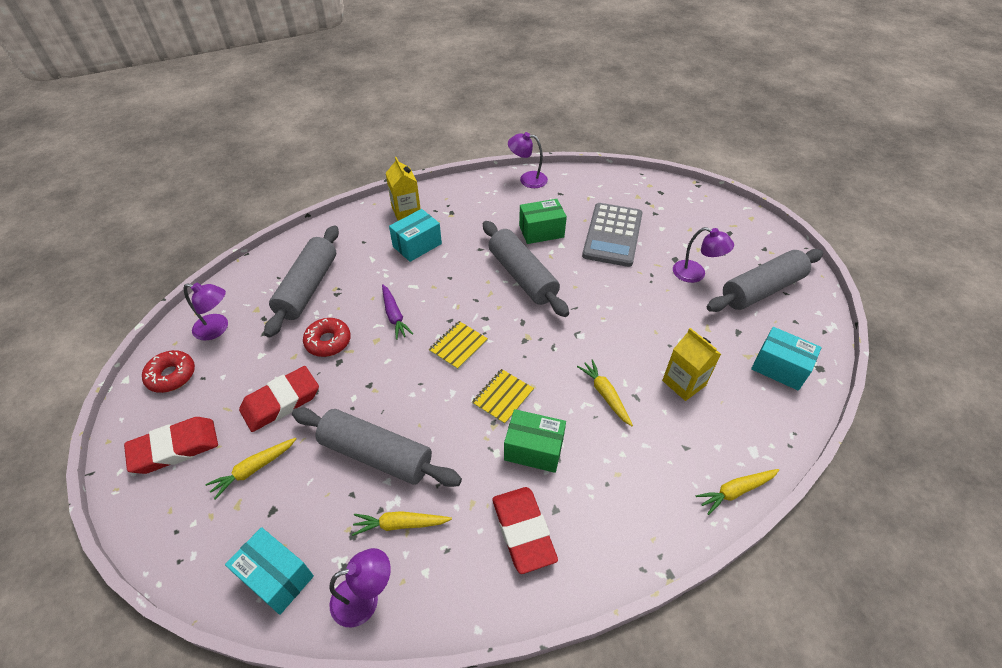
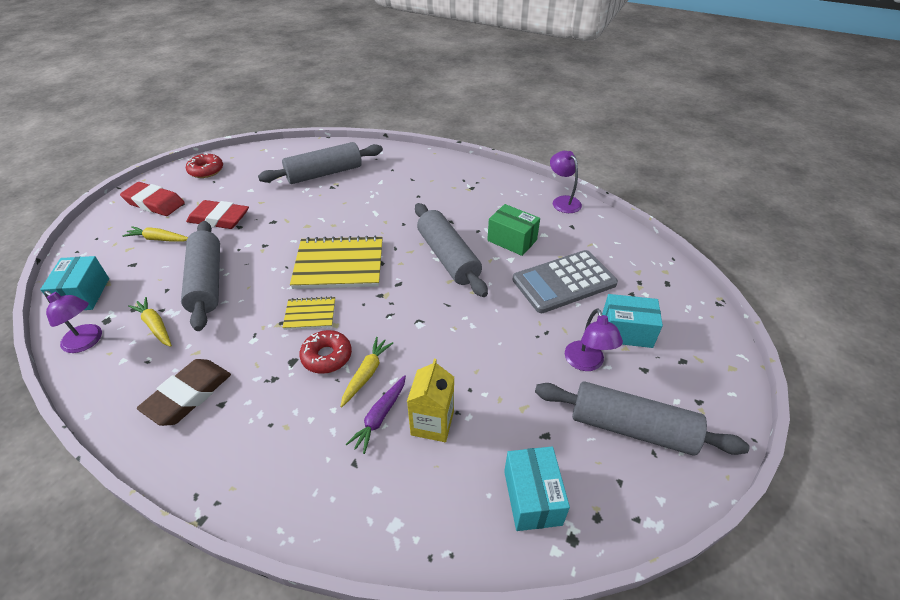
camera: 50 degrees right, 5 degrees down
(217, 329) = (256, 163): purple lamp -> none
(328, 341) = (286, 207): red donut -> red donut (327, 356)
(394, 315) = (337, 220): purple carrot -> purple carrot (380, 417)
(406, 211) = (445, 169): yellow carton -> none
(417, 245) = (417, 192): turquoise box -> turquoise box (626, 331)
(458, 346) = (339, 265): yellow notebook -> yellow notebook, size x1.94
(522, 276) = (448, 257): grey rolling pin -> grey rolling pin turned 45 degrees counterclockwise
(523, 531) = (188, 395): red eraser -> brown eraser
(533, 449) = (272, 359): green box -> none
(735, 491) = (331, 531): yellow carrot -> none

